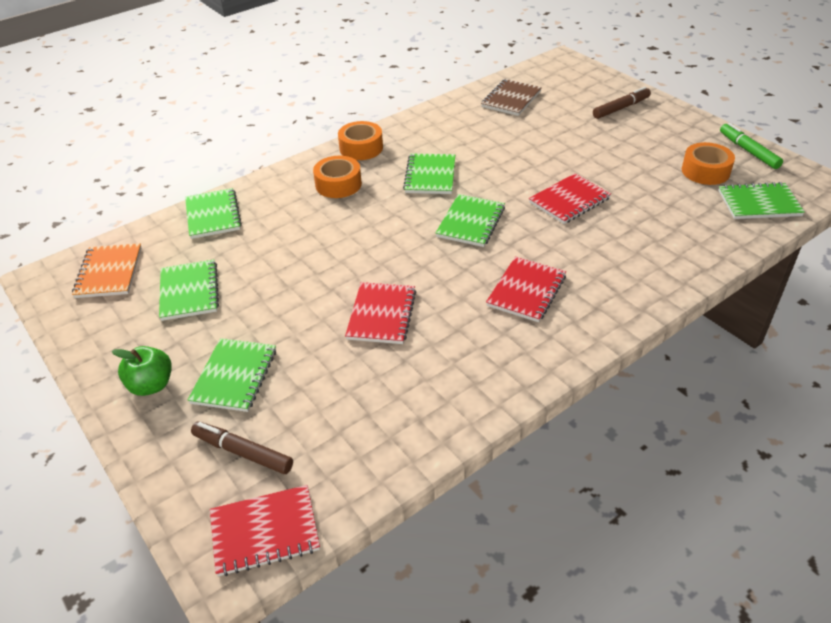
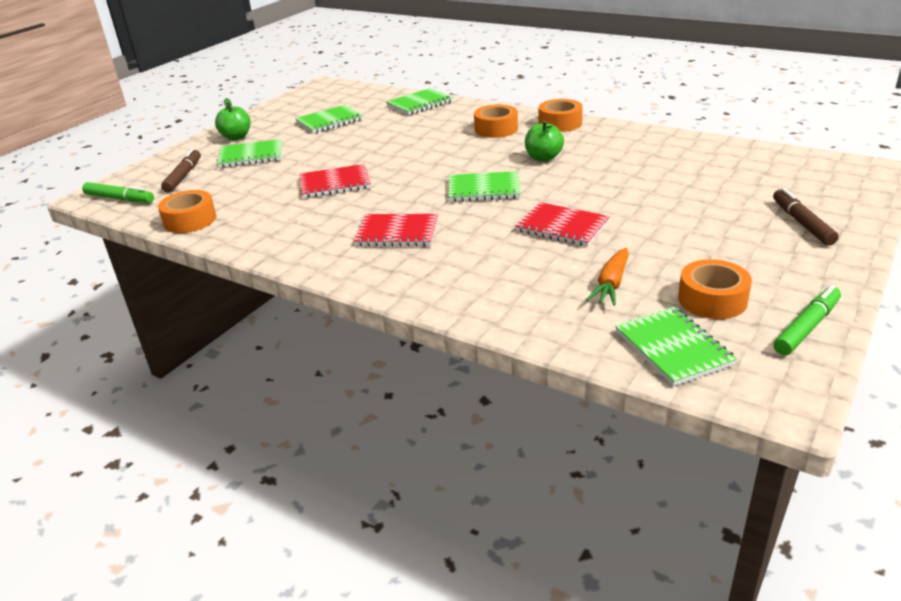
camera: 70 degrees right, 10 degrees down
(109, 272) = (337, 97): orange notebook -> none
(265, 532) = (119, 199): red notebook -> green marker
(392, 452) = (190, 220): none -> orange tape
(430, 176) = (543, 158): green notebook -> green apple
(511, 99) = (734, 162): brown notebook -> none
(621, 108) = (802, 223): brown marker -> brown marker turned 135 degrees counterclockwise
(669, 203) = (611, 284): none -> orange carrot

